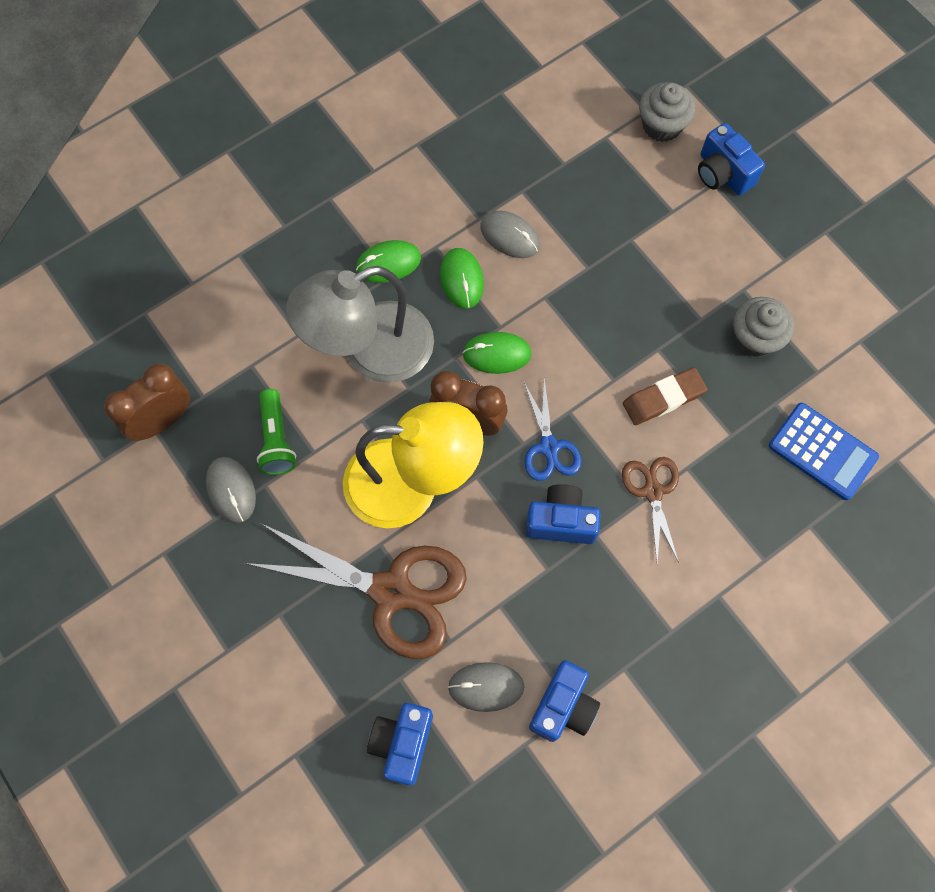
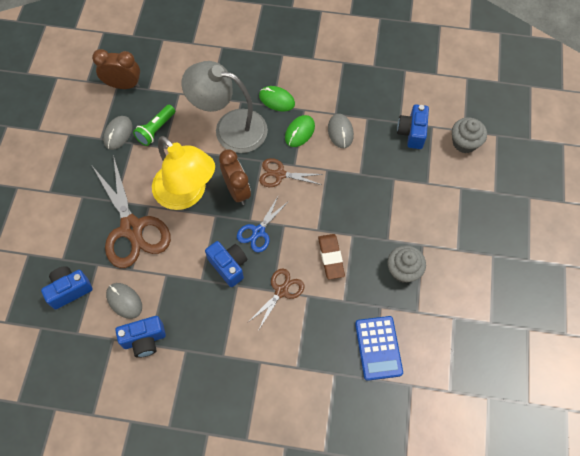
camera: 45 degrees right, 5 degrees down
(496, 354) = (280, 174): green mouse -> brown scissors
(663, 398) = (331, 257): brown eraser -> brown eraser turned 60 degrees clockwise
(722, 173) = (470, 187): blue camera -> blue camera (412, 132)

